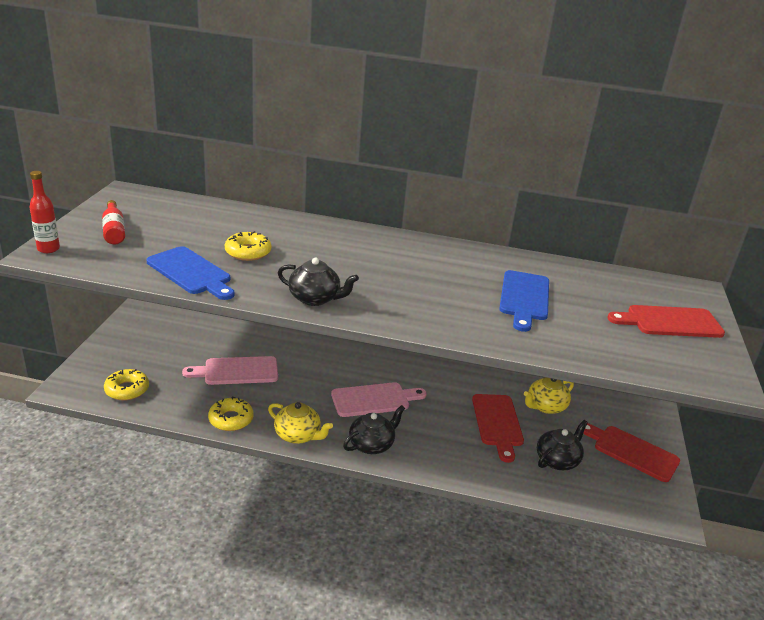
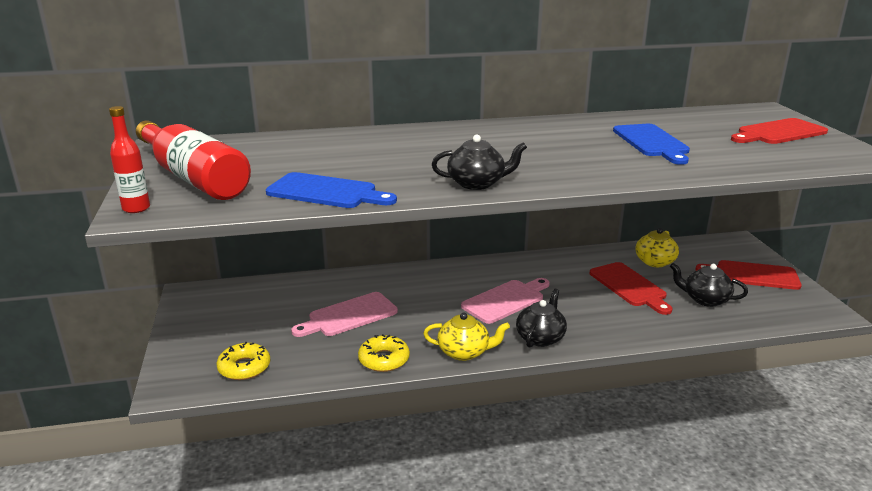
camera: 20 degrees left, 5 degrees down
(114, 230) = (193, 178): red bottle -> red bottle, size x2.02
(248, 252) = (362, 164): yellow donut -> none
(557, 460) = (705, 299): black teapot -> black teapot turned 90 degrees counterclockwise

